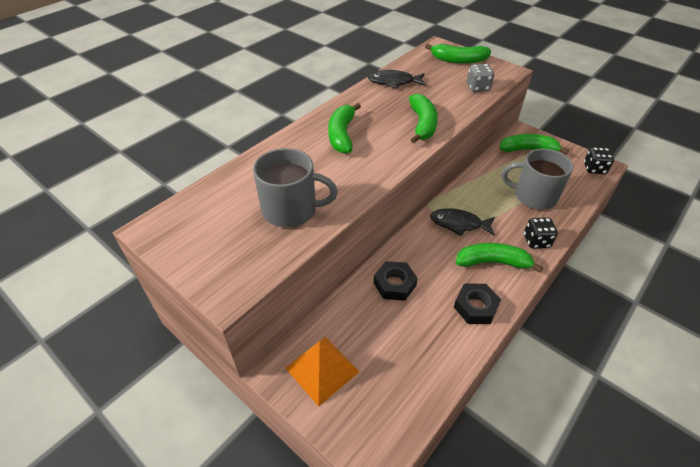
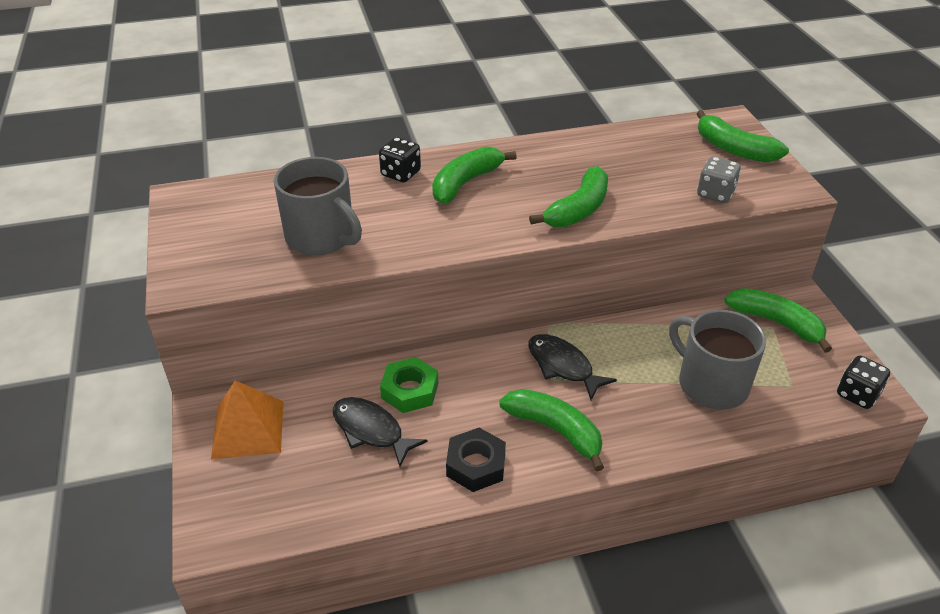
camera: 35 degrees right, 5 degrees down
(394, 82) = (605, 145): black fish -> black fish (371, 430)
(394, 284) = (410, 390): black nut -> green nut
(536, 241) = (646, 438): black dice -> black dice (401, 174)

